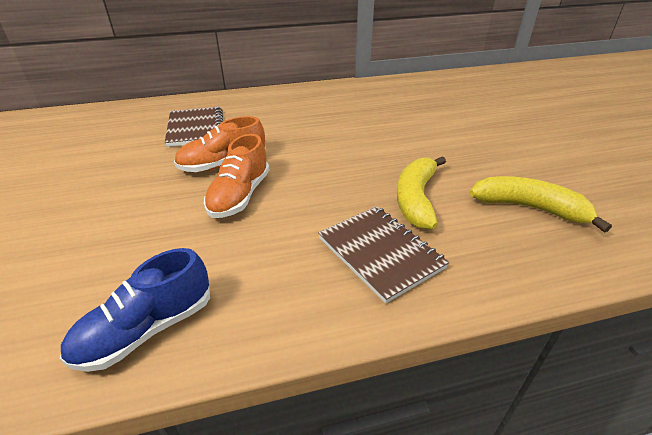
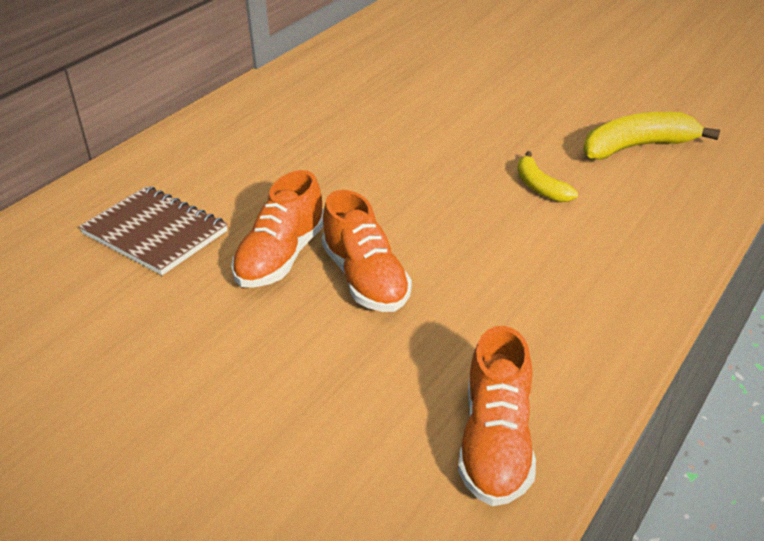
camera: 40 degrees left, 0 degrees up
(147, 329) = (496, 442): blue shoe -> orange shoe
(380, 253) = (582, 253): brown notebook -> none
(416, 199) = (540, 187): yellow banana -> yellow banana, size x0.60

